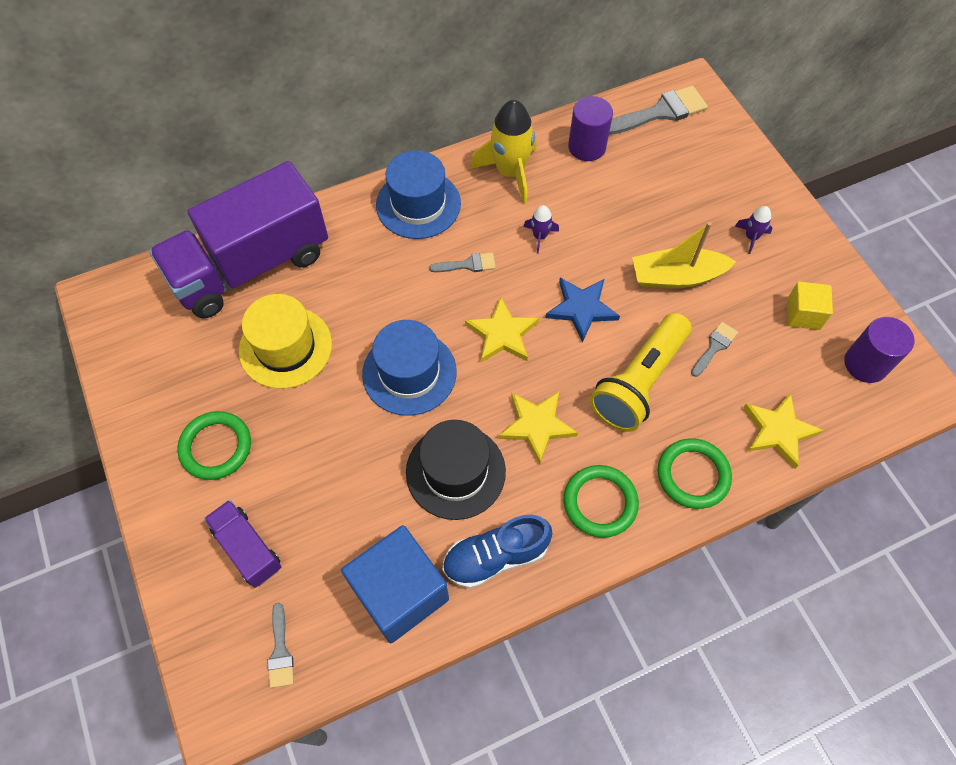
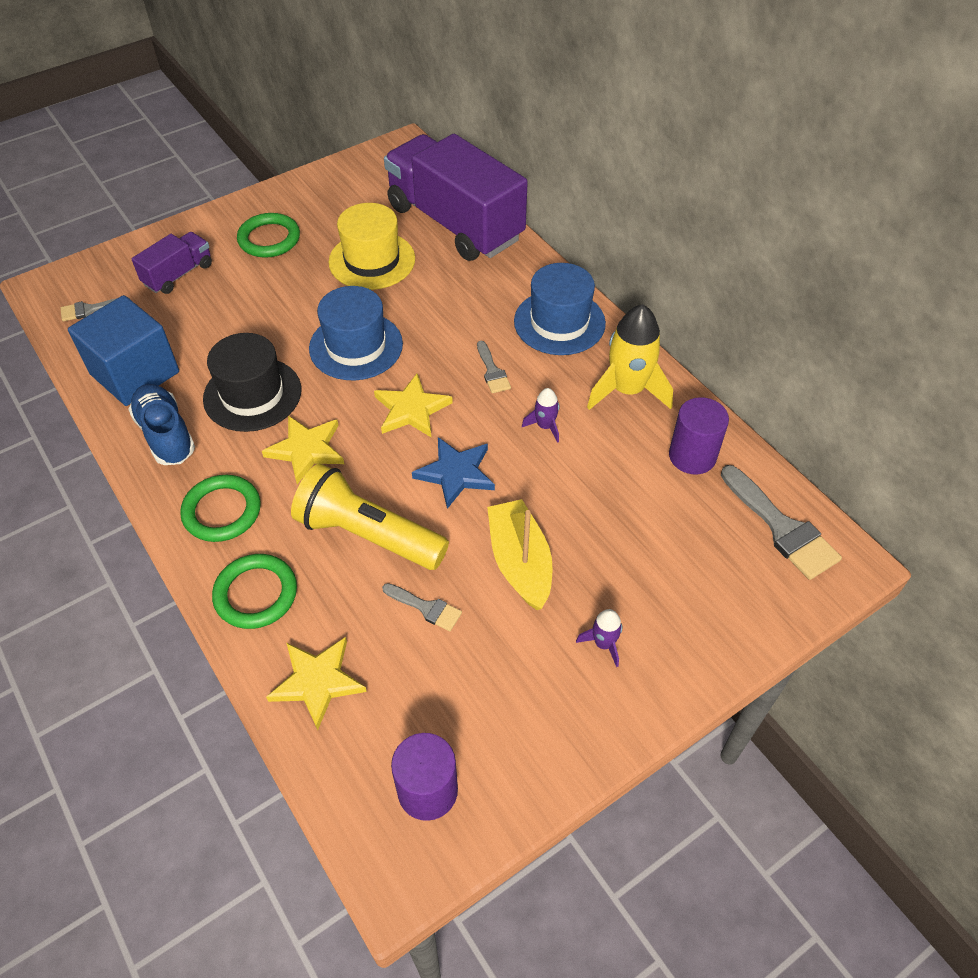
camera: 80 degrees right, 10 degrees down
(803, 314) = (493, 710): yellow cube -> none

